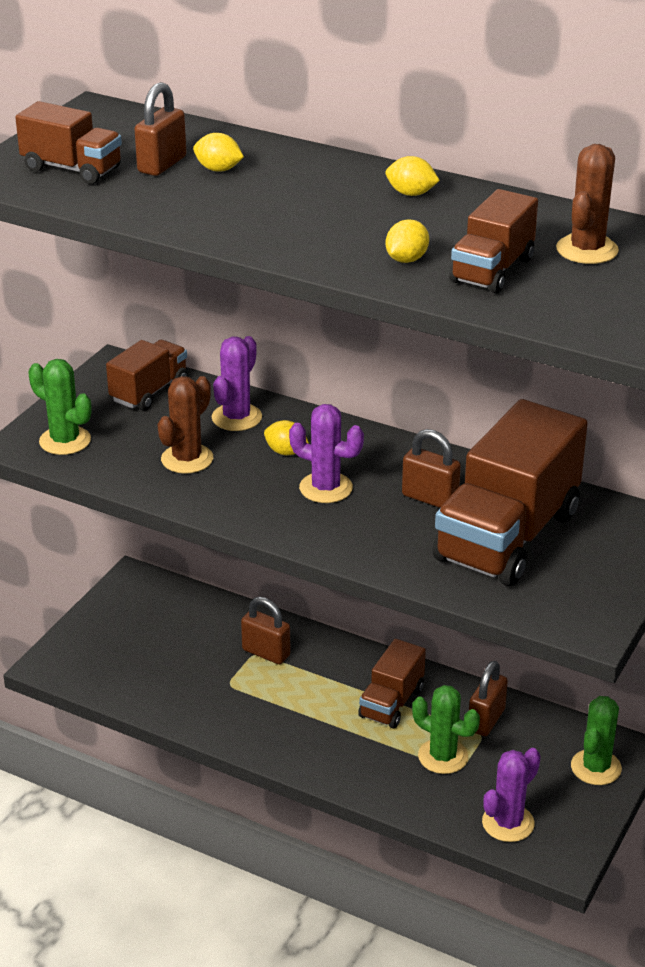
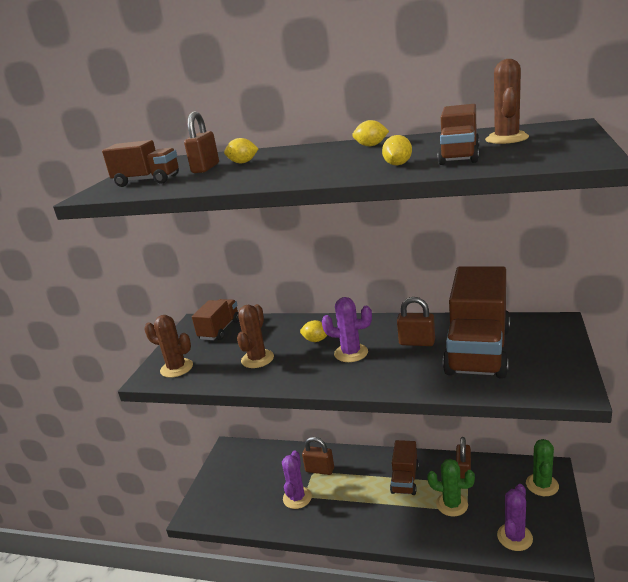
camera: 10 degrees left, 10 degrees down
(65, 441) = (176, 368): green cactus -> brown cactus
(236, 417) = (277, 330): purple cactus -> purple cactus (297, 498)

